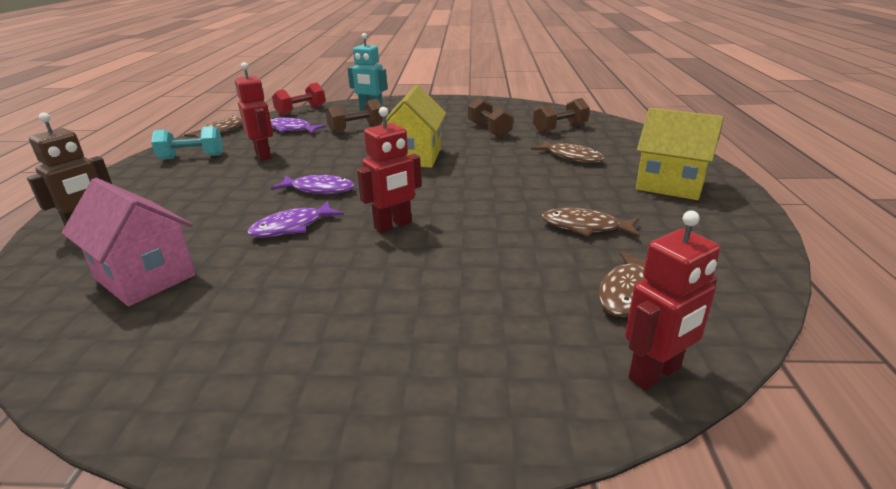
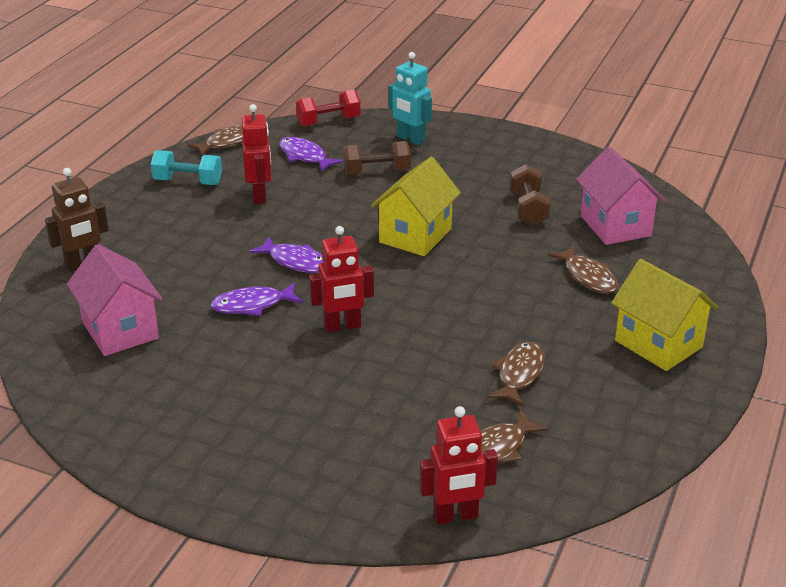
camera: 20 degrees right, 5 degrees up
(560, 129) = (615, 226): brown dumbbell -> pink house
(585, 227) = (519, 374): brown fish -> brown fish turned 75 degrees clockwise

